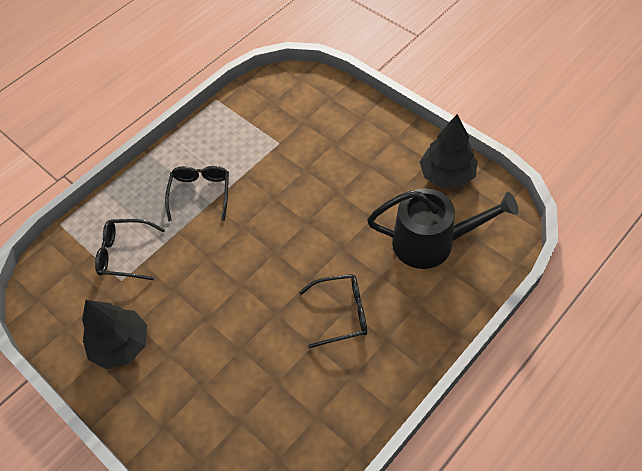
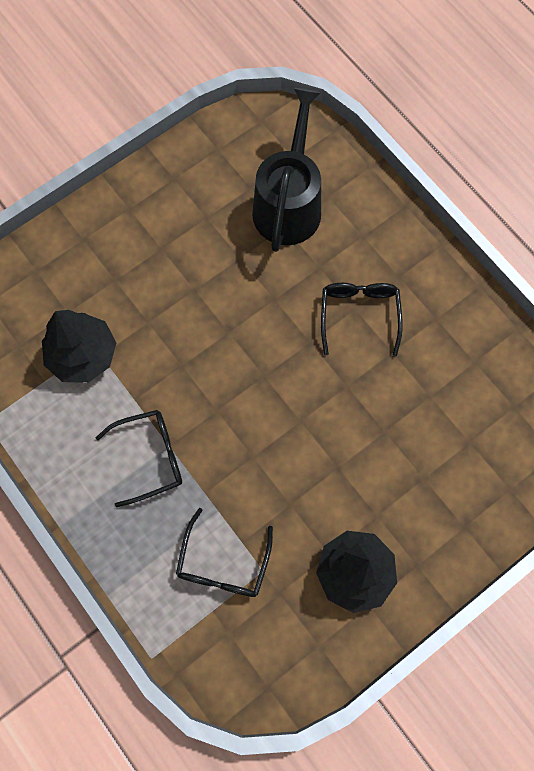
camera: 85 degrees left, 15 degrees up
(200, 193) = (150, 457): black glasses -> black glasses turned 150 degrees clockwise
(447, 175) = (200, 165): black tree -> black tree (83, 355)

